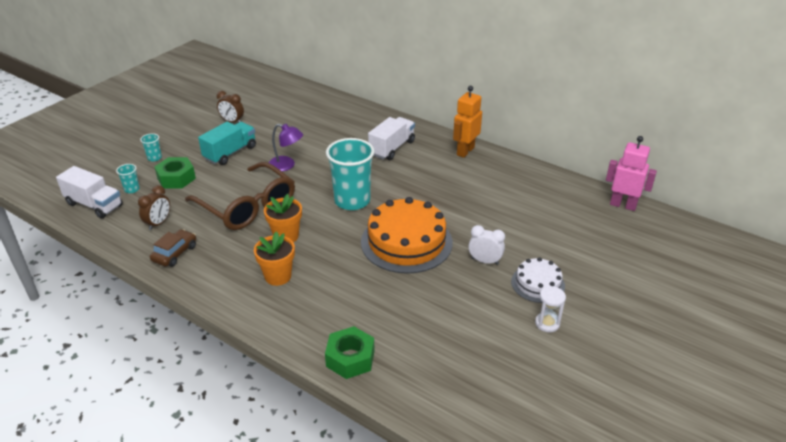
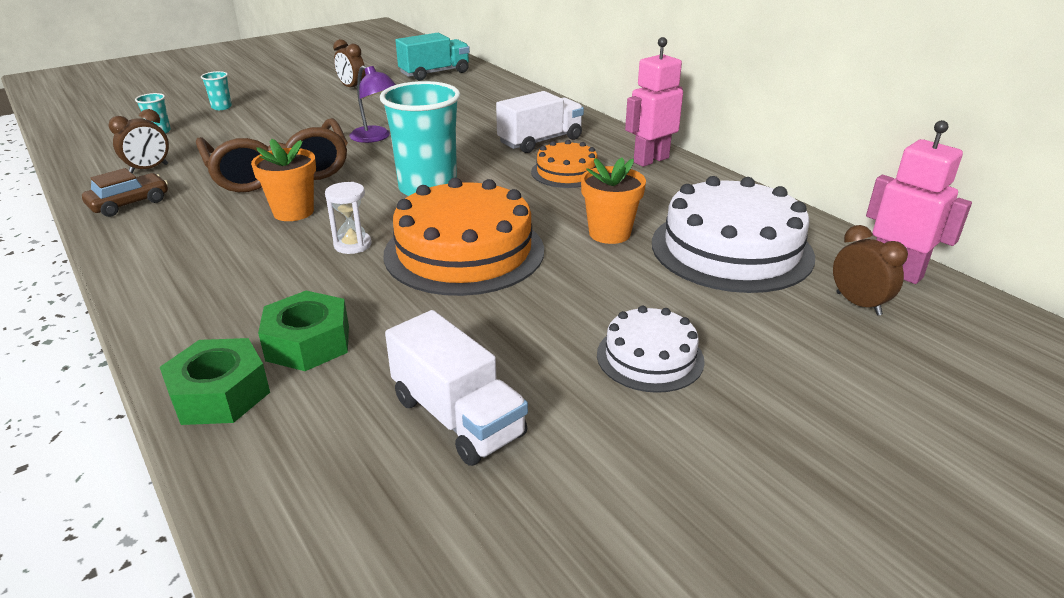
camera: 20 degrees right, 5 degrees down
(94, 205) = (99, 139): white truck -> white truck (457, 417)
(176, 178) = (223, 129): green nut -> green nut (308, 343)
(230, 153) = (317, 115): turquoise truck -> turquoise truck (434, 73)
(278, 276) = (231, 256): orange flower pot -> orange flower pot (609, 233)
(423, 171) = (566, 172): none -> orange cake
(465, 151) = (650, 160): orange robot -> pink robot
(485, 261) = (575, 303): white clock -> none
(541, 208) = (731, 249): none -> white cake
(547, 323) = (624, 428): white hourglass -> white hourglass (352, 245)
(614, 229) = (858, 304): none -> brown clock

